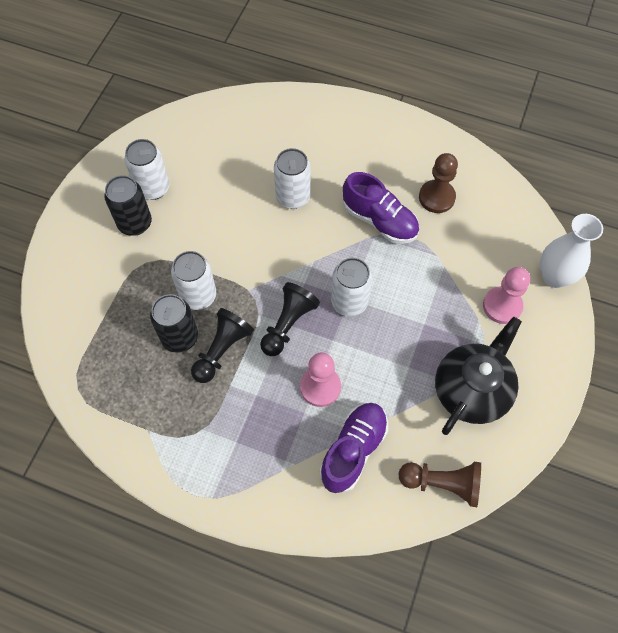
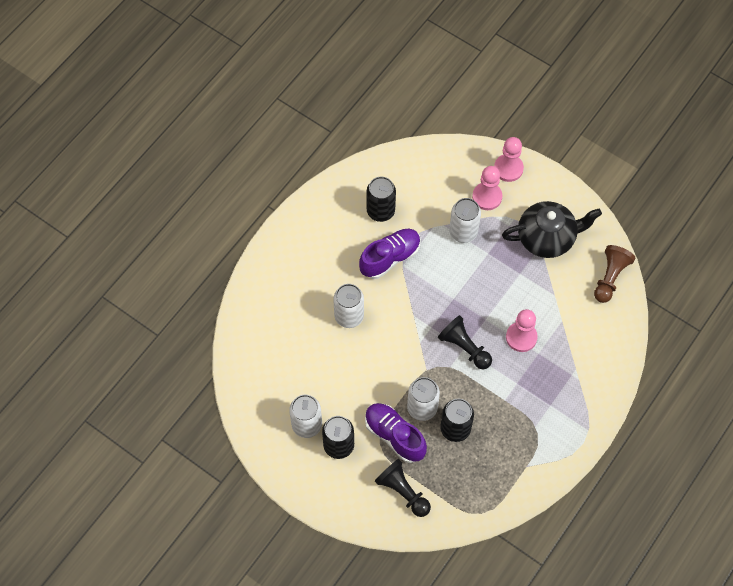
camera: 75 degrees left, 0 degrees up
(222, 350) = (474, 400): black pawn -> black pawn (403, 491)
(349, 302) = (456, 299): white can -> white can (463, 232)
(353, 450) = (574, 327): purple shoe -> purple shoe (394, 436)
(436, 197) = (380, 211): brown pawn -> black can
(472, 390) = (547, 238): black teapot -> black teapot turned 120 degrees clockwise
(553, 322) = (508, 168): none -> pink pawn
(554, 276) = (472, 154): white vase -> none

